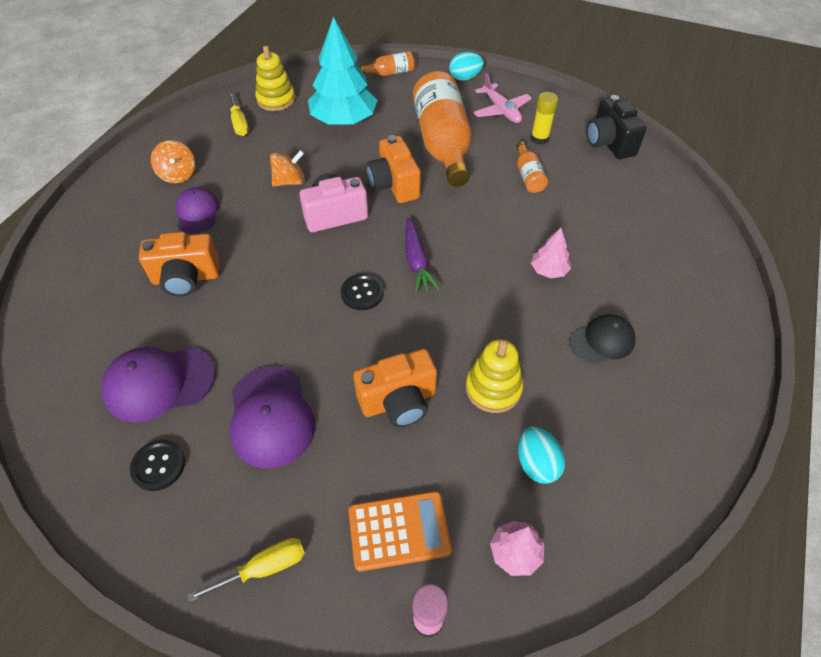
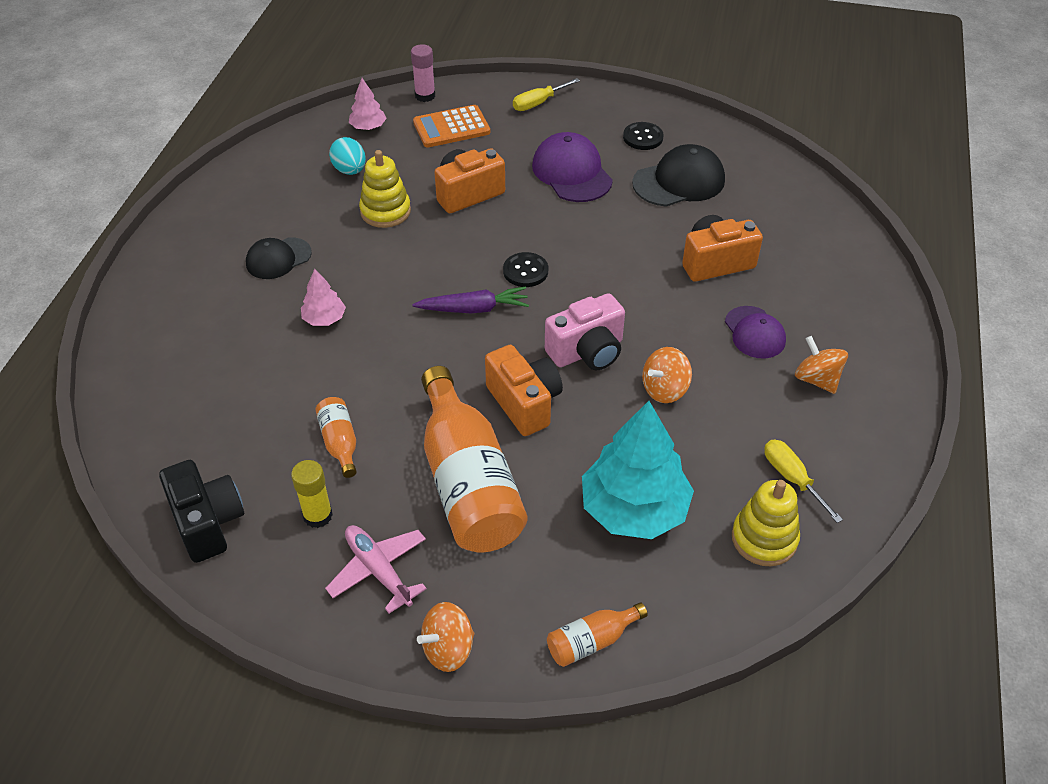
camera: 170 degrees right, 5 degrees down
(159, 383) = (679, 181): purple cap -> black cap
(417, 262) = (474, 309): purple carrot -> purple carrot turned 105 degrees clockwise
(465, 78) = (448, 649): turquoise egg -> orange spinning top

